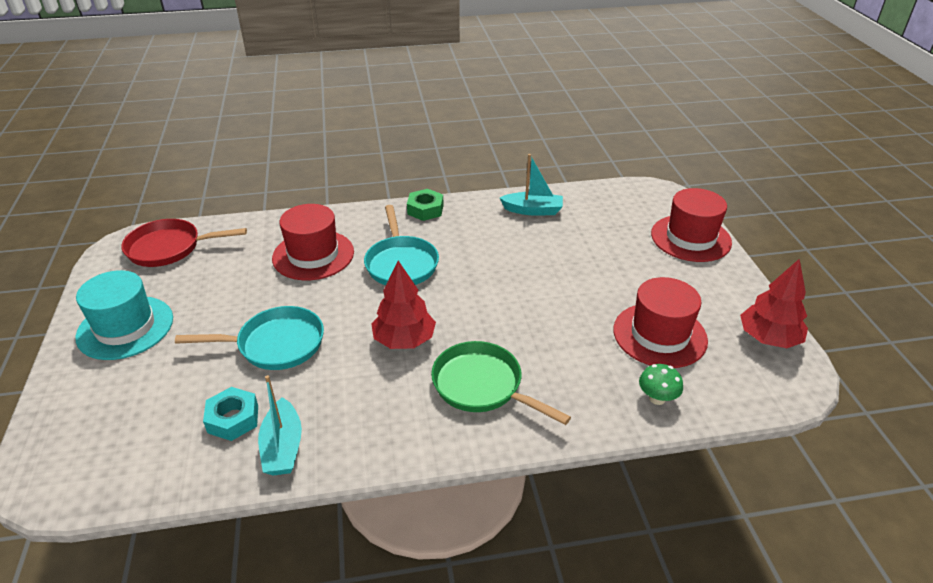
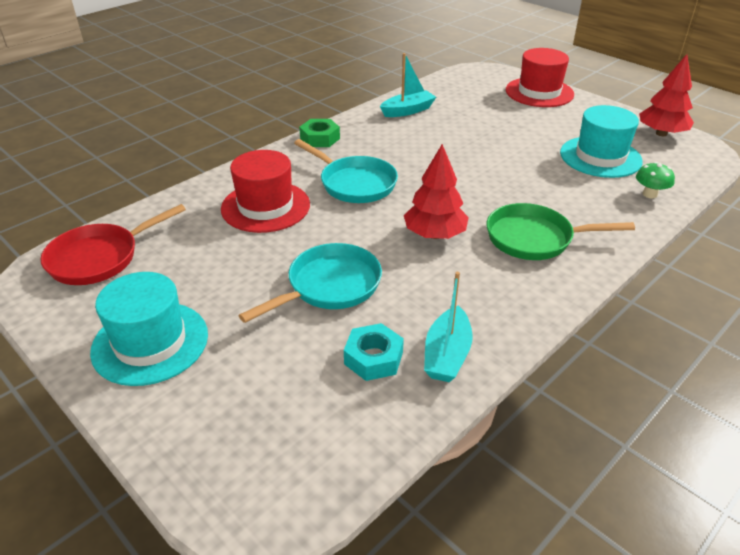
camera: 35 degrees left, 0 degrees up
(283, 447) = (447, 355): turquoise boat -> turquoise boat turned 60 degrees clockwise
(659, 335) = (600, 157): red hat -> turquoise hat

